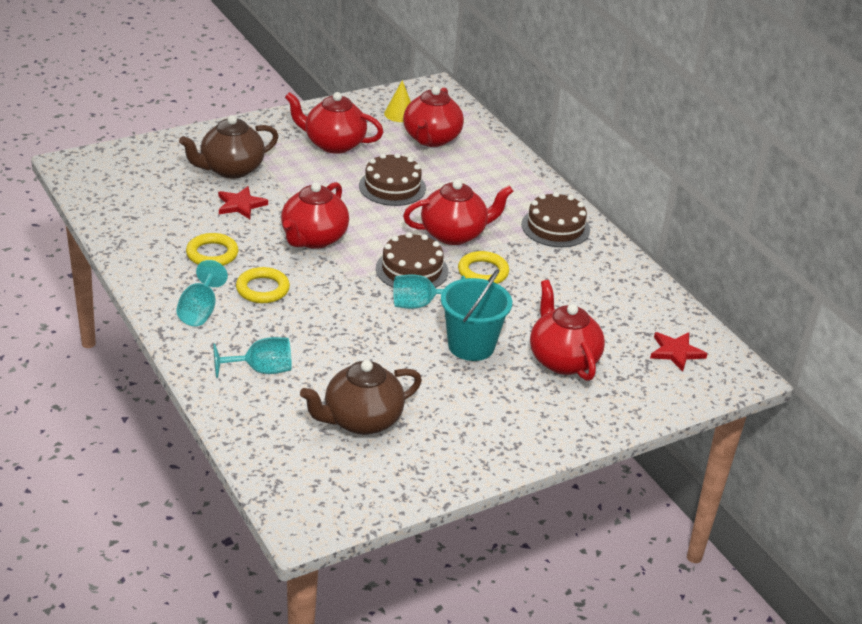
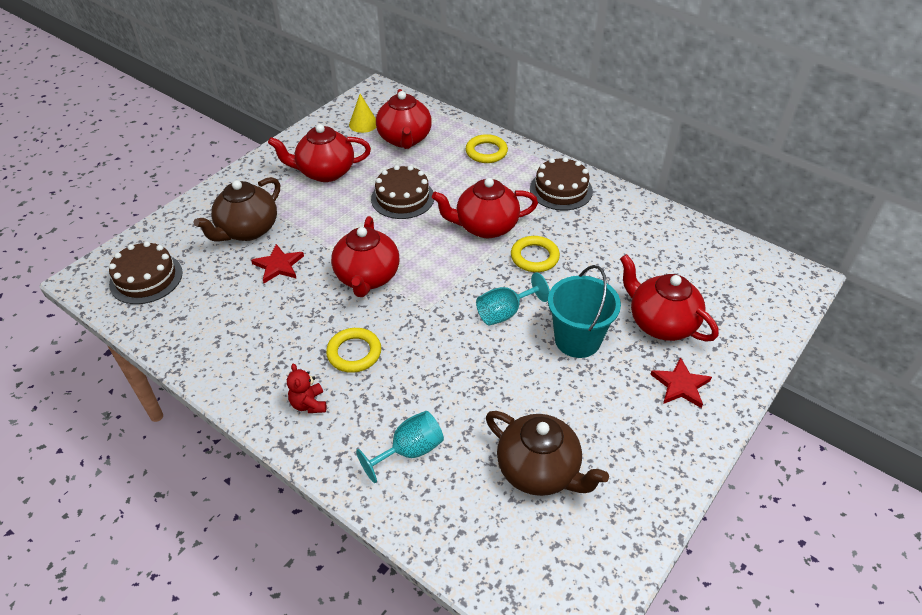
camera: 20 degrees left, 10 degrees up
(200, 311) = (309, 404): turquoise goblet -> red teddy bear
(212, 254) = (283, 331): yellow ring -> yellow ring (486, 152)
(361, 420) = (539, 471): brown teapot -> brown teapot turned 90 degrees counterclockwise
(412, 270) = (474, 278): brown cake -> brown cake (146, 278)
(454, 234) = (485, 227): red teapot -> red teapot turned 150 degrees counterclockwise
(676, 352) = (739, 277): red star -> red star (680, 385)

